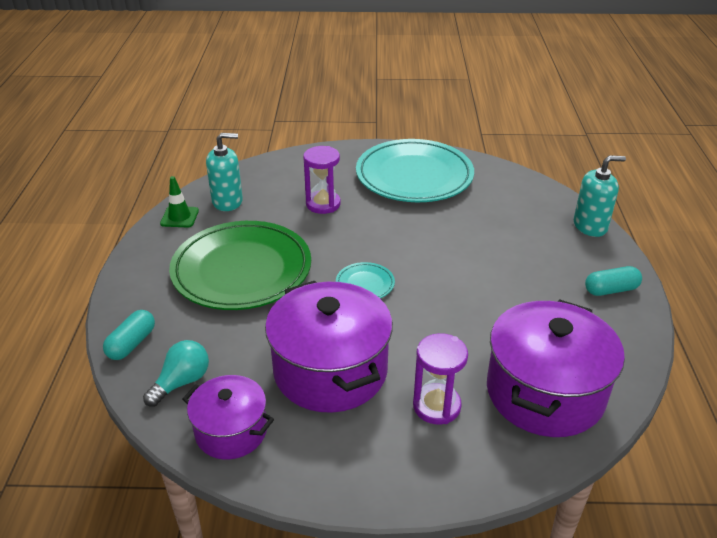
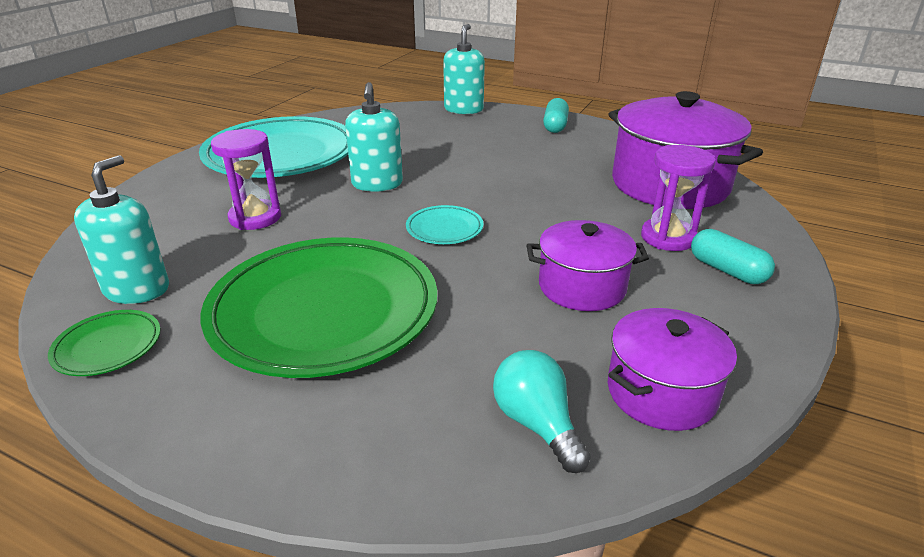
camera: 65 degrees left, 5 degrees down
(132, 343) = (403, 471): turquoise capsule -> turquoise capsule (727, 270)
(179, 217) = (108, 346): green traffic cone -> green plate
(330, 370) = (582, 287): purple pot -> purple pot, size x0.58
(406, 232) = (377, 184): none -> turquoise soap dispenser

